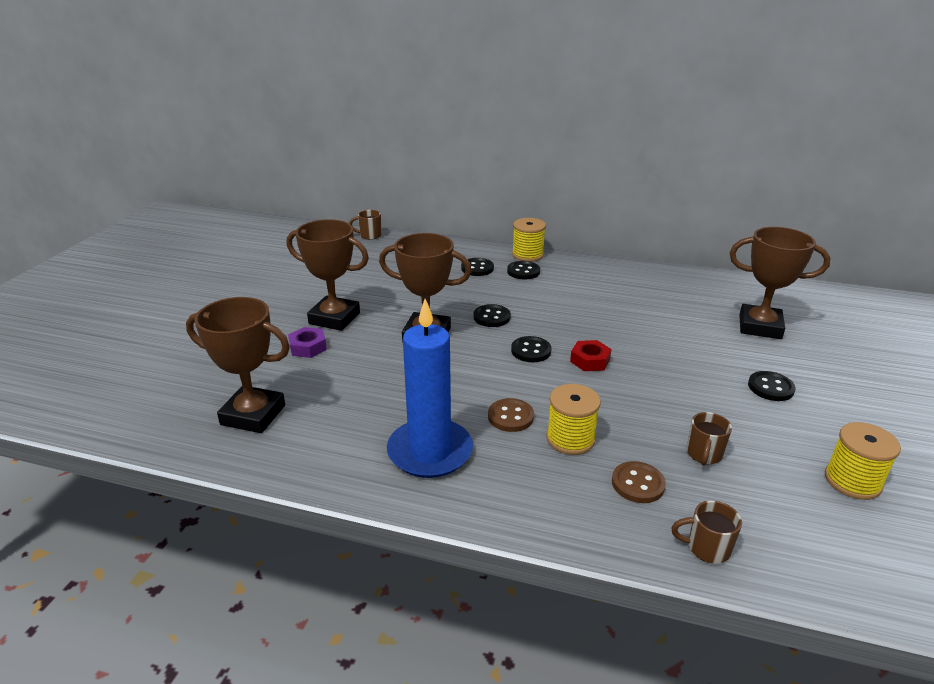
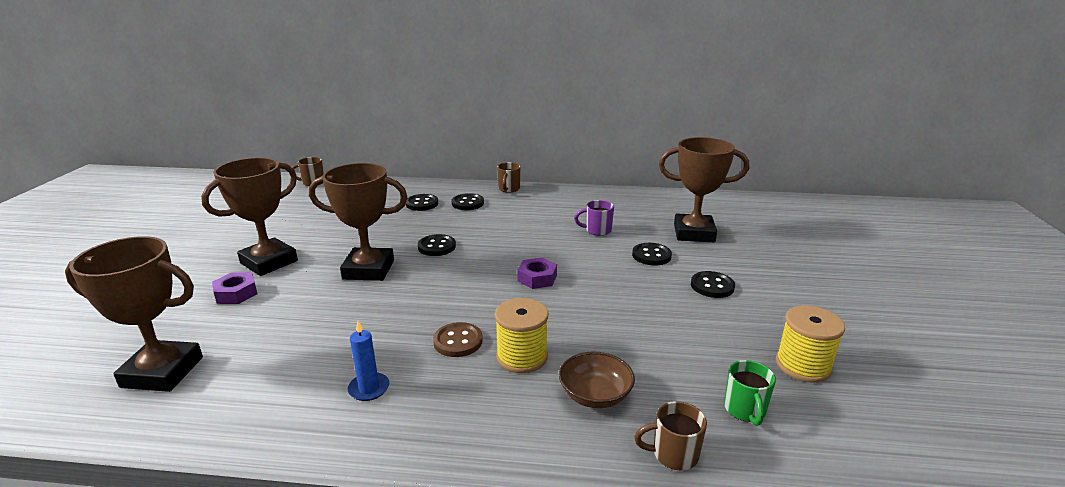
camera: 10 degrees left, 5 degrees down
(334, 318) = (269, 262): brown trophy -> brown trophy turned 60 degrees counterclockwise
(430, 452) = (369, 388): blue candle -> blue candle, size x0.43
(527, 255) = (471, 188): yellow spool -> none
(531, 351) = (477, 274): black button -> black button (651, 255)
(590, 360) = (537, 278): red nut -> purple nut
(638, 484) = (595, 395): brown button -> brown bowl
(656, 314) = (597, 230): none -> purple mug
(704, 454) = (658, 357): brown mug -> brown mug (509, 189)
(783, 517) = (745, 410): none -> green mug

